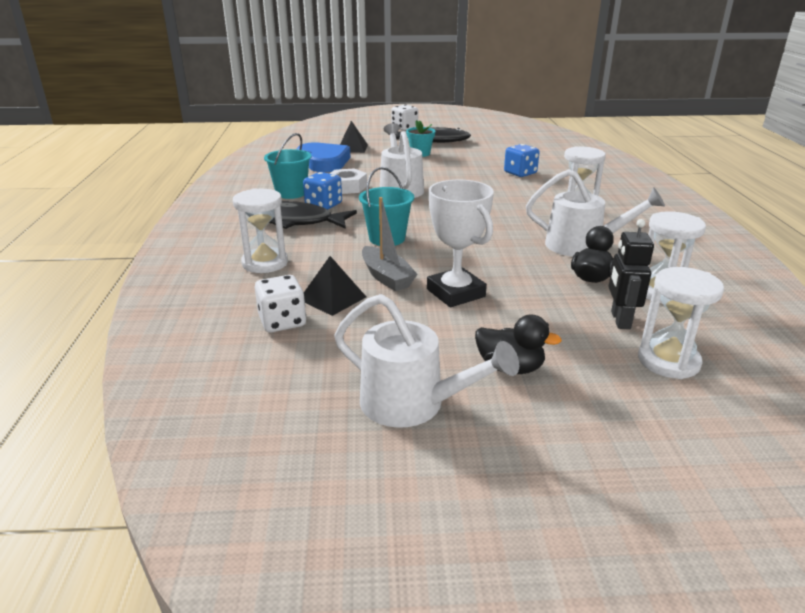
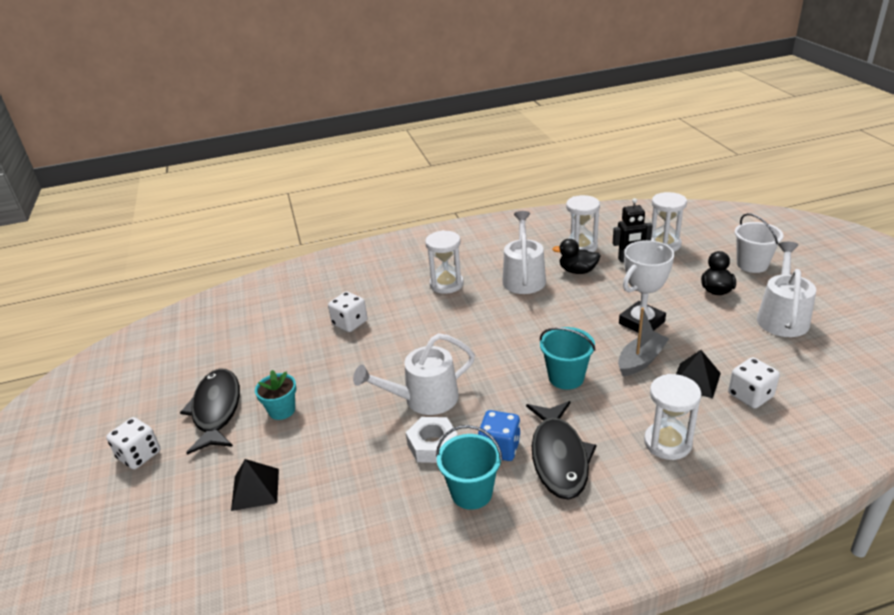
camera: 100 degrees left, 5 degrees up
(323, 162) = (331, 501): blue heart -> none
(520, 173) = (350, 323): blue dice -> white dice
(584, 434) = (752, 264): none -> white bucket

